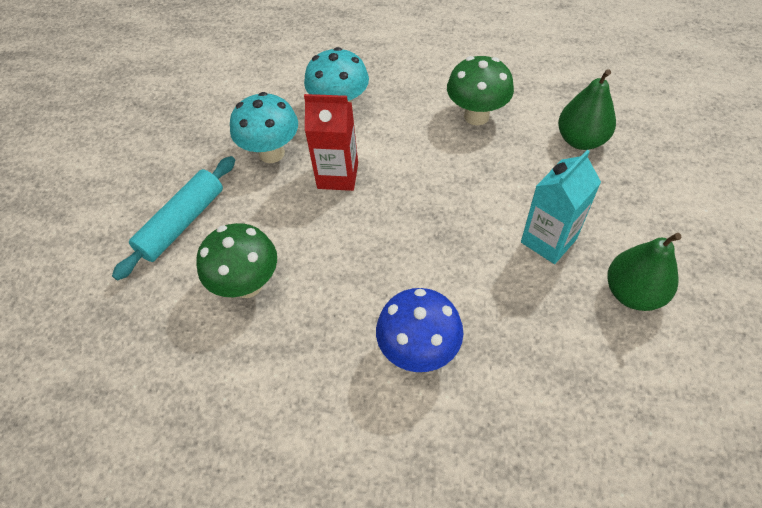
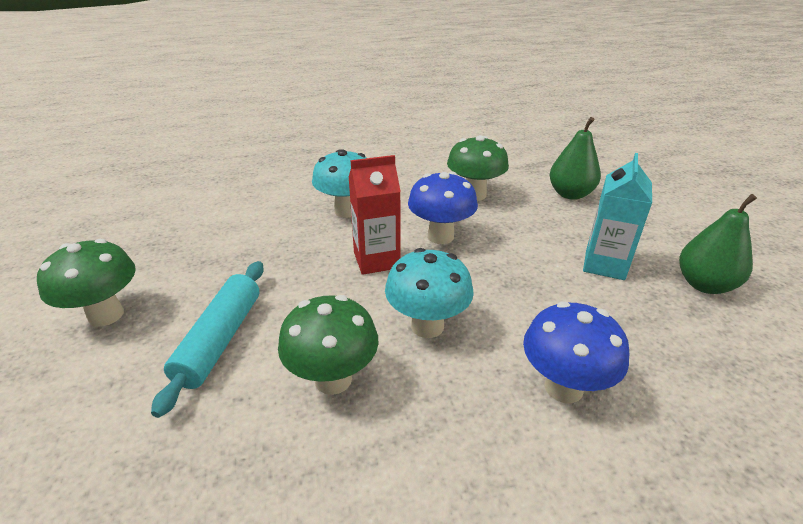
camera: 25 degrees left, 20 degrees down
(111, 175) = (106, 315): none -> green mushroom
(271, 153) = (296, 257): turquoise mushroom -> turquoise mushroom (427, 326)
(410, 163) = (440, 236): none -> blue mushroom

